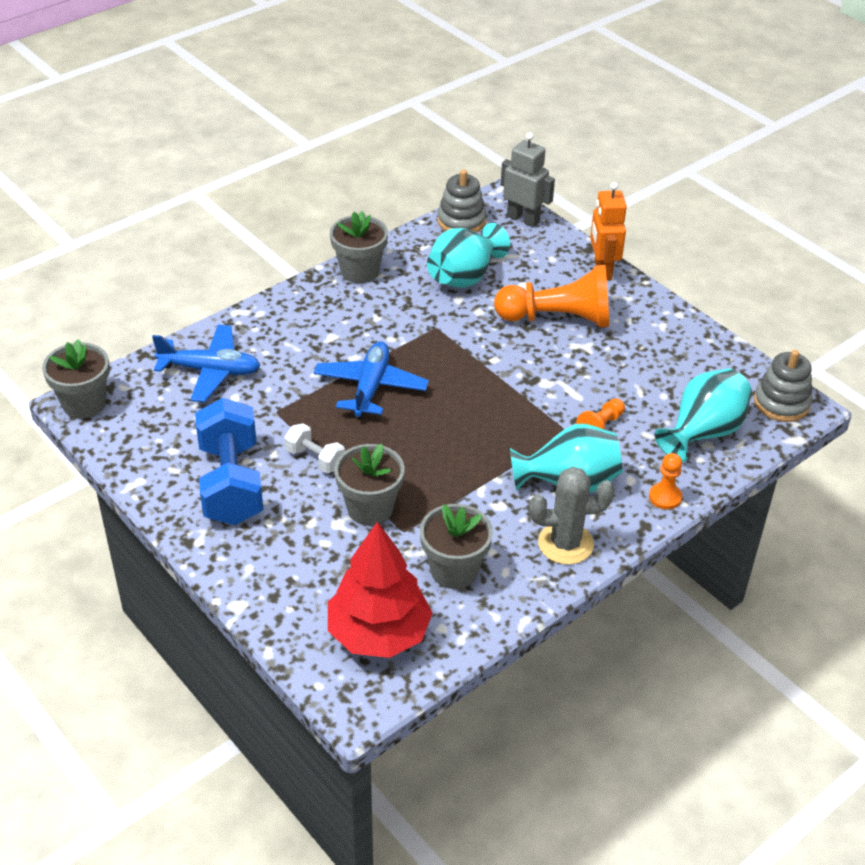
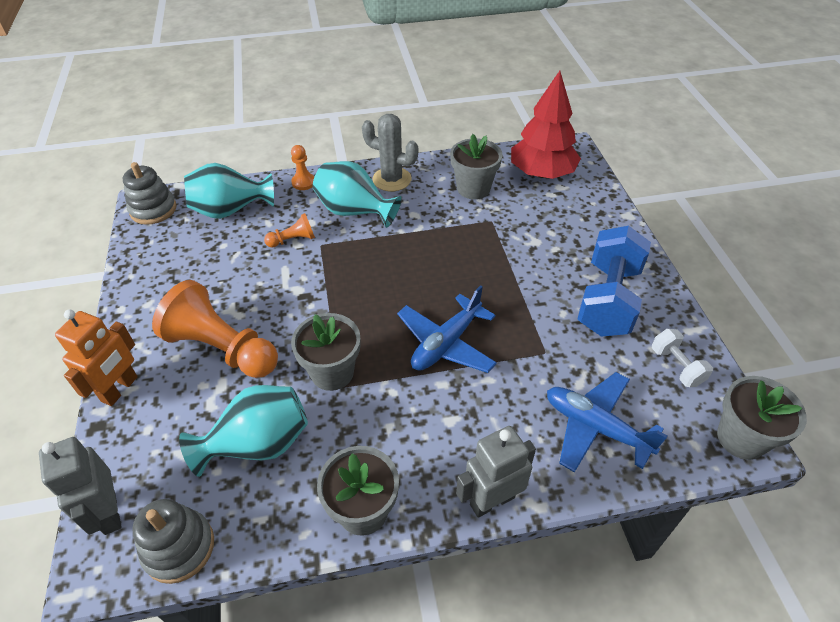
camera: 150 degrees left, 5 degrees up
(273, 304) = (492, 500): none -> grey robot
(315, 459) = (530, 295): white dumbbell -> white dumbbell (676, 366)
(370, 508) = (506, 243): grey flower pot -> grey flower pot (332, 372)

